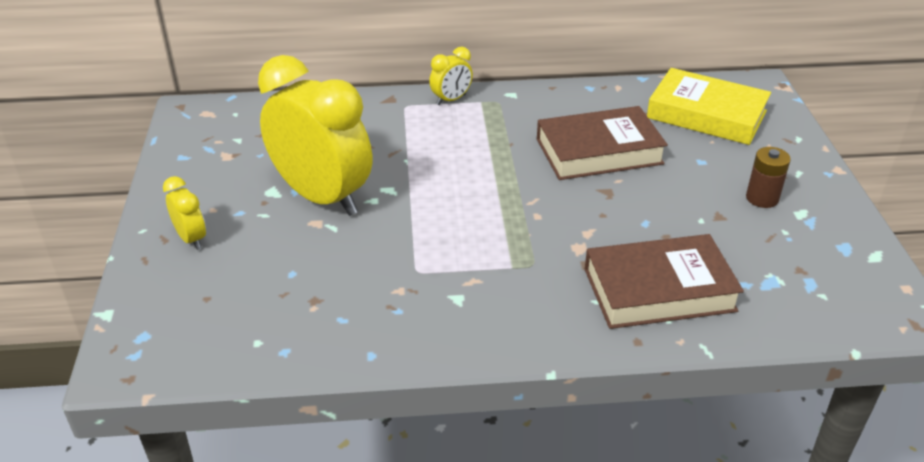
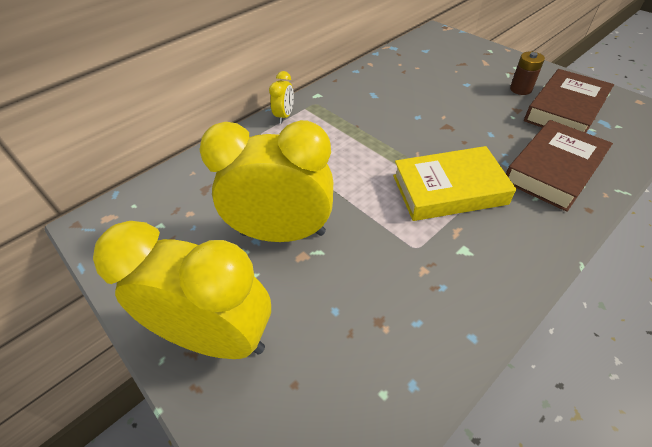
camera: 35 degrees left, 10 degrees up
(191, 239) = (217, 337): yellow clock -> yellow clock, size x2.32
(599, 151) = (411, 105): brown book -> brown book (565, 110)
(706, 114) = (434, 58): yellow book -> yellow book (449, 190)

